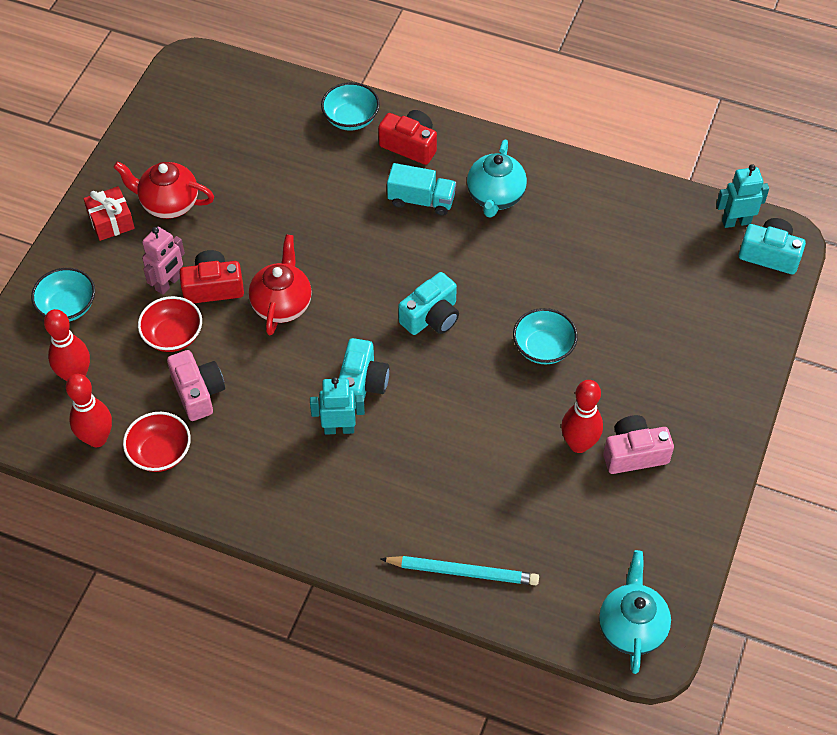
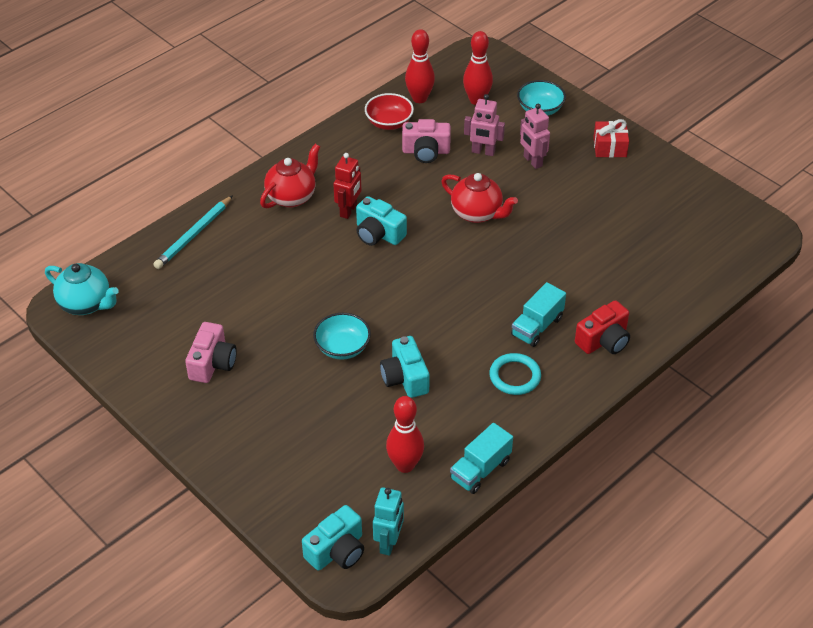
camera: 115 degrees right, 10 degrees down
(169, 204) = (611, 180): red teapot -> red teapot (292, 197)
(173, 335) = (483, 152): red bowl -> pink robot
(213, 287) = (515, 182): red camera -> none
(339, 428) = (349, 210): turquoise robot -> red robot
(351, 118) = (654, 312): turquoise bowl -> none
(431, 317) = (414, 292): turquoise camera -> turquoise camera (405, 378)
(495, 197) = (515, 376): turquoise teapot -> turquoise ring
(579, 444) = (244, 334): red bowling pin -> red bowling pin (405, 465)
(618, 186) = (480, 470): none -> turquoise truck

